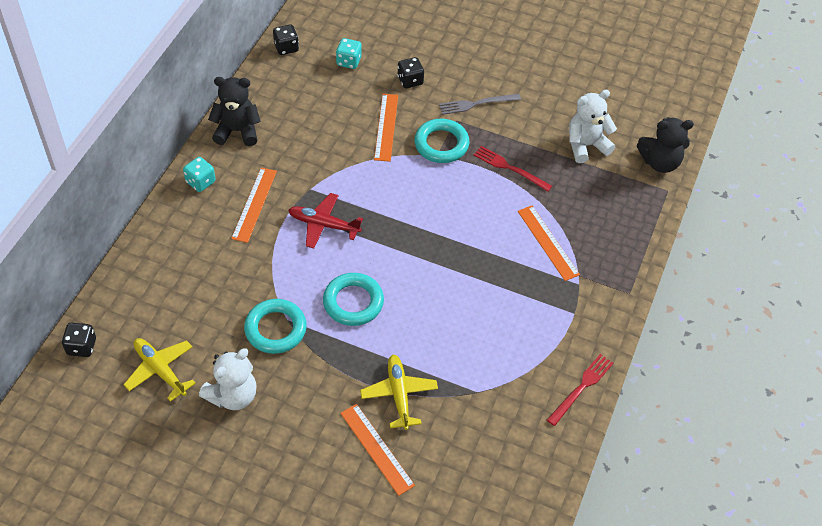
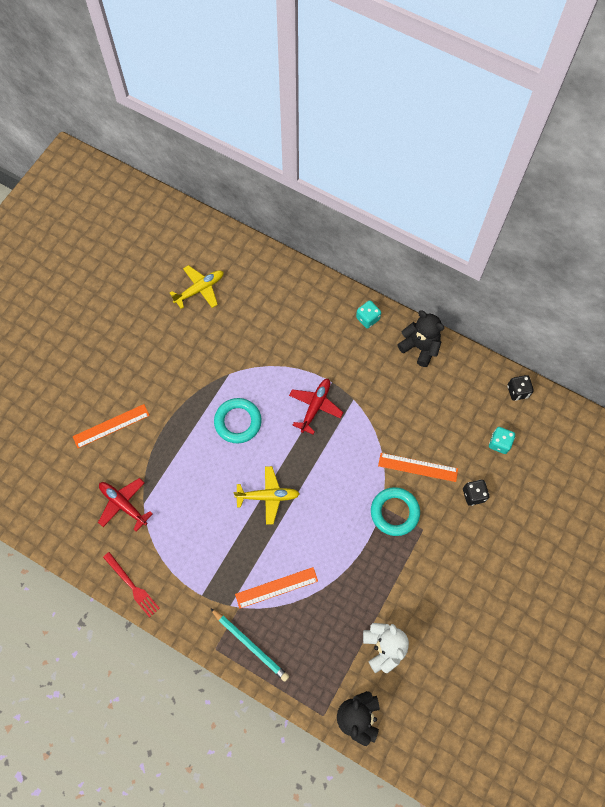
camera: 100 degrees right, 15 degrees up
(81, 346) = (227, 241): black dice -> none
(233, 395) = (171, 334): white teddy bear -> none
(237, 131) = (420, 347): black teddy bear -> black teddy bear turned 60 degrees counterclockwise
(254, 204) = (341, 356): orange ruler -> none
(275, 329) = (222, 365): turquoise ring -> none
(399, 395) = (151, 446): yellow plane -> yellow plane (268, 496)
(476, 104) = (442, 552): grey fork -> none
(482, 415) = (123, 504): none -> red plane
(510, 168) = (362, 569): red fork -> none
(616, 260) = (250, 645): none -> turquoise pencil

